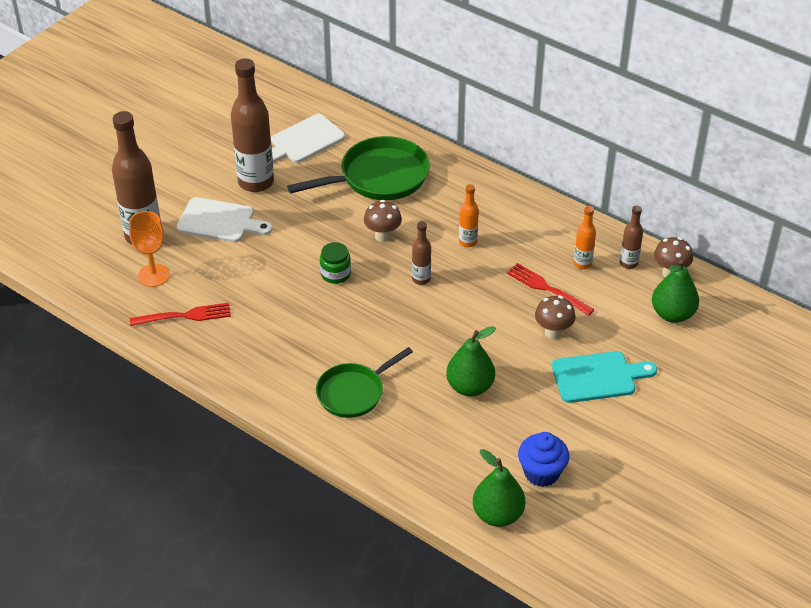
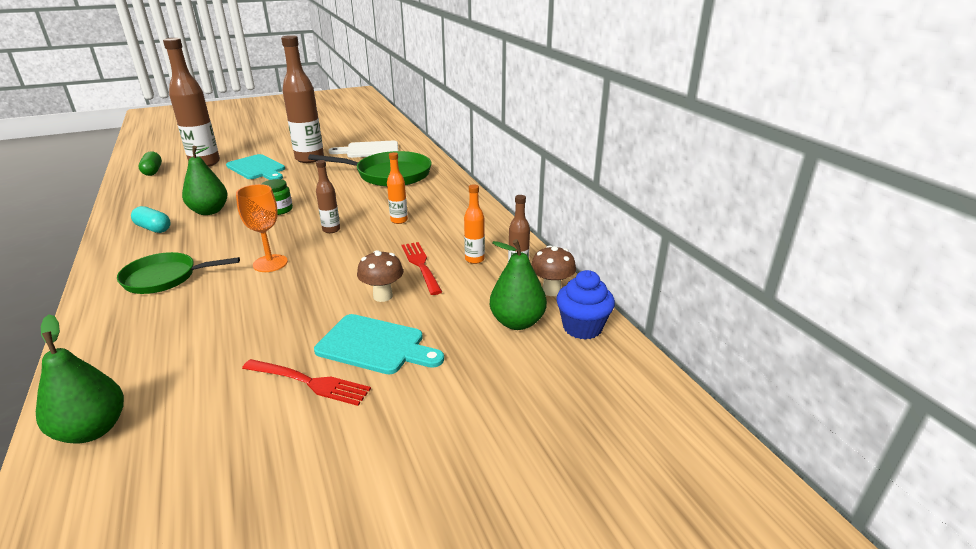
camera: 30 degrees right, 15 degrees down
(104, 273) = (152, 171): none -> green capsule
(153, 275) = (174, 179): orange goblet -> orange goblet (270, 263)
(184, 316) = (151, 201): red fork -> red fork (308, 382)
(220, 221) = (257, 168): white cutting board -> turquoise cutting board
(249, 347) = (153, 228): none -> turquoise capsule
(383, 236) = (343, 201): brown mushroom -> none
(470, 387) = (253, 308): green pear -> green pear (209, 211)
(541, 473) = (196, 409): blue cupcake -> blue cupcake (582, 327)

